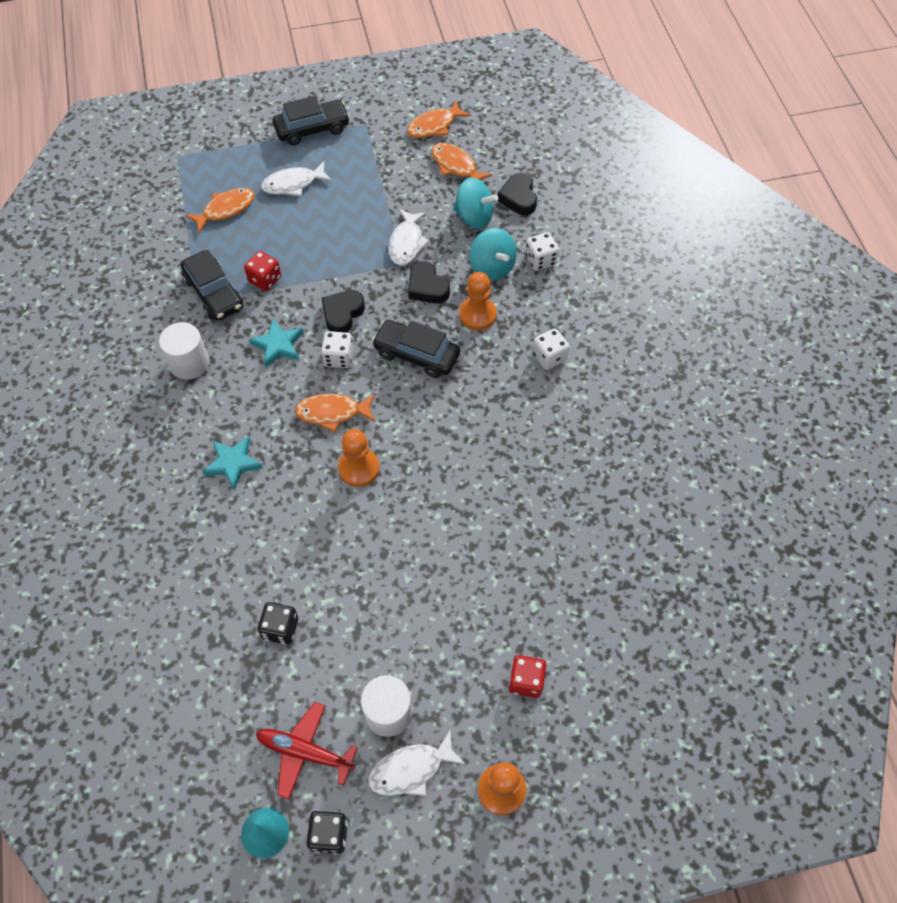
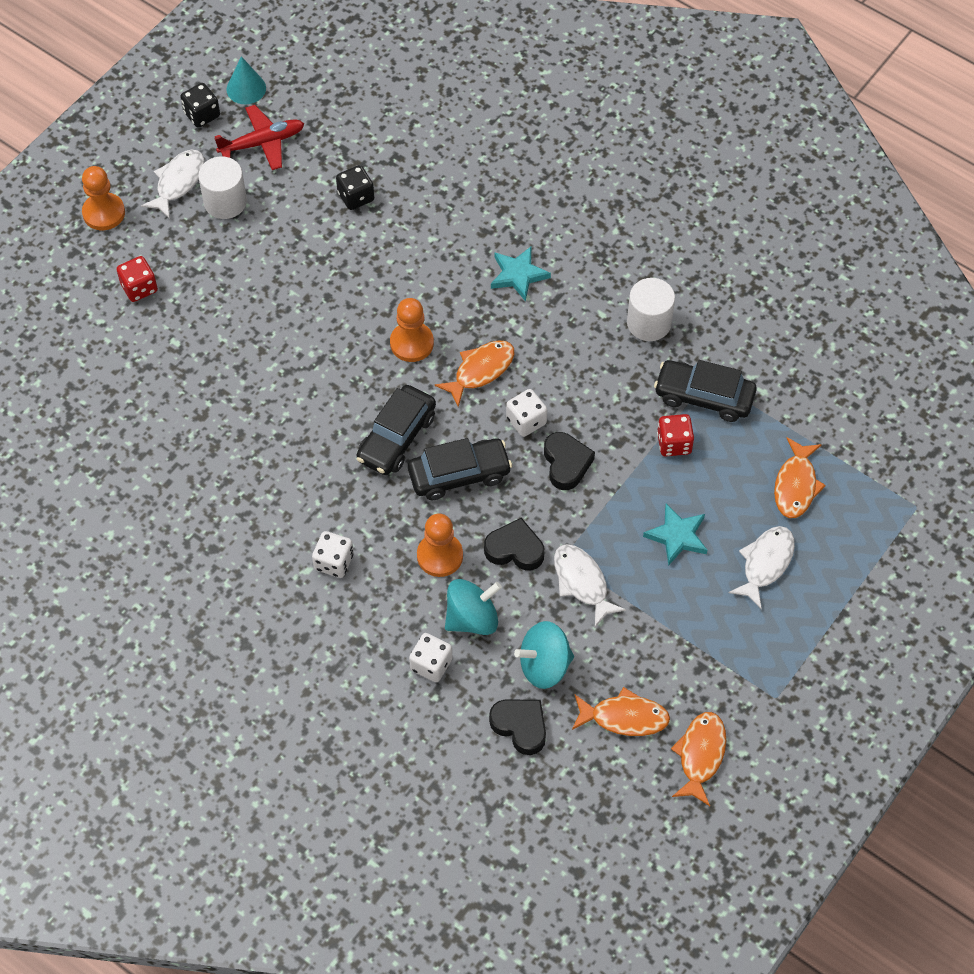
camera: 140 degrees right, 0 degrees up
(278, 345) = (591, 393): turquoise star -> turquoise star (677, 536)
(312, 129) = (824, 646): black car -> black car (397, 438)
(492, 268) = (472, 618): turquoise spinning top -> turquoise spinning top turned 135 degrees clockwise

